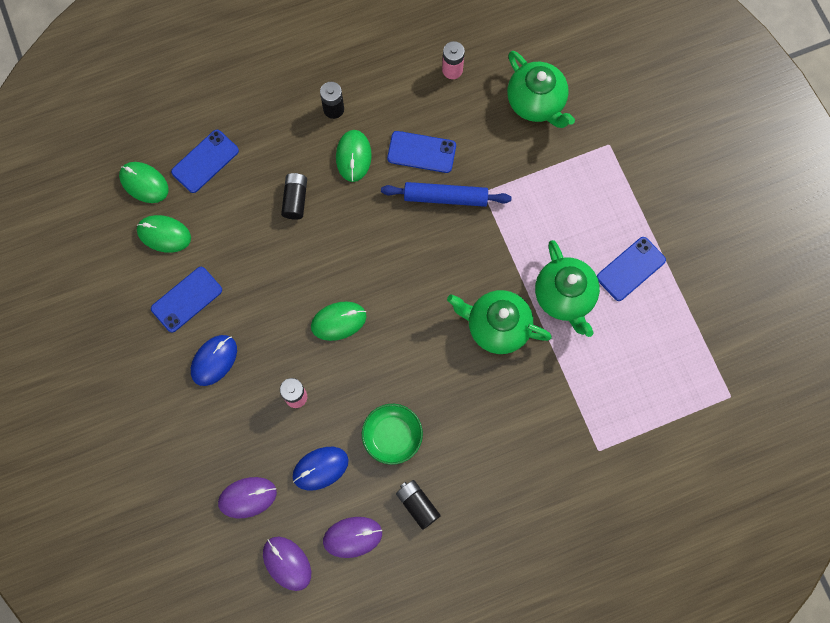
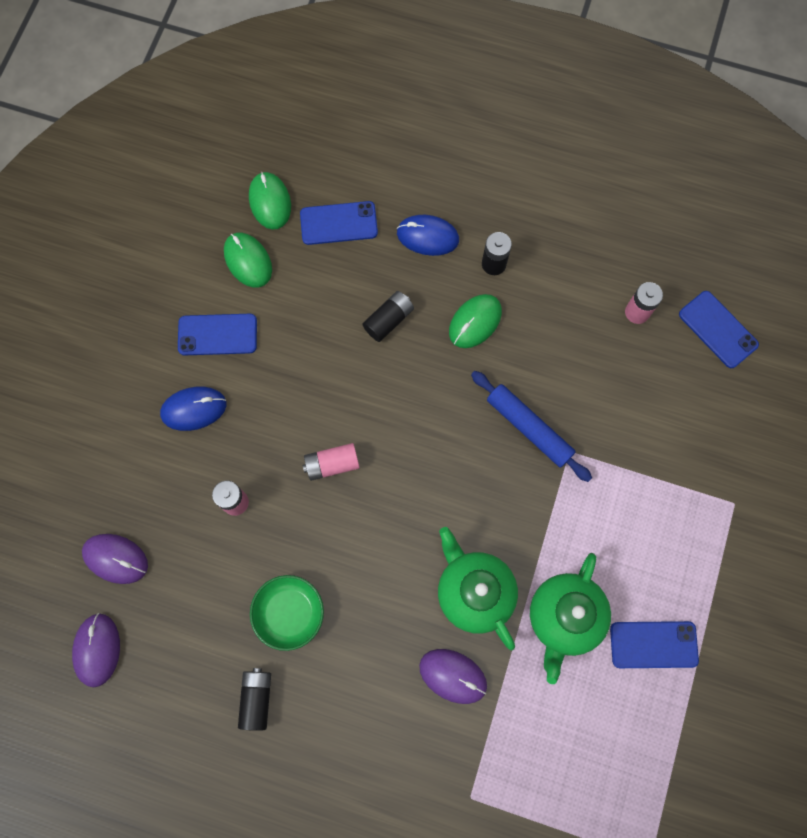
camera: 40 degrees right, 0 degrees up
(320, 468) = (200, 587): blue mouse -> blue mouse (427, 236)
(338, 321) = (332, 464): green mouse -> pink battery
(352, 537) = (174, 677): purple mouse -> purple mouse (453, 676)
(421, 152) = (542, 367): blue phone -> blue phone (718, 329)
(536, 102) = (694, 406): green teapot -> none

